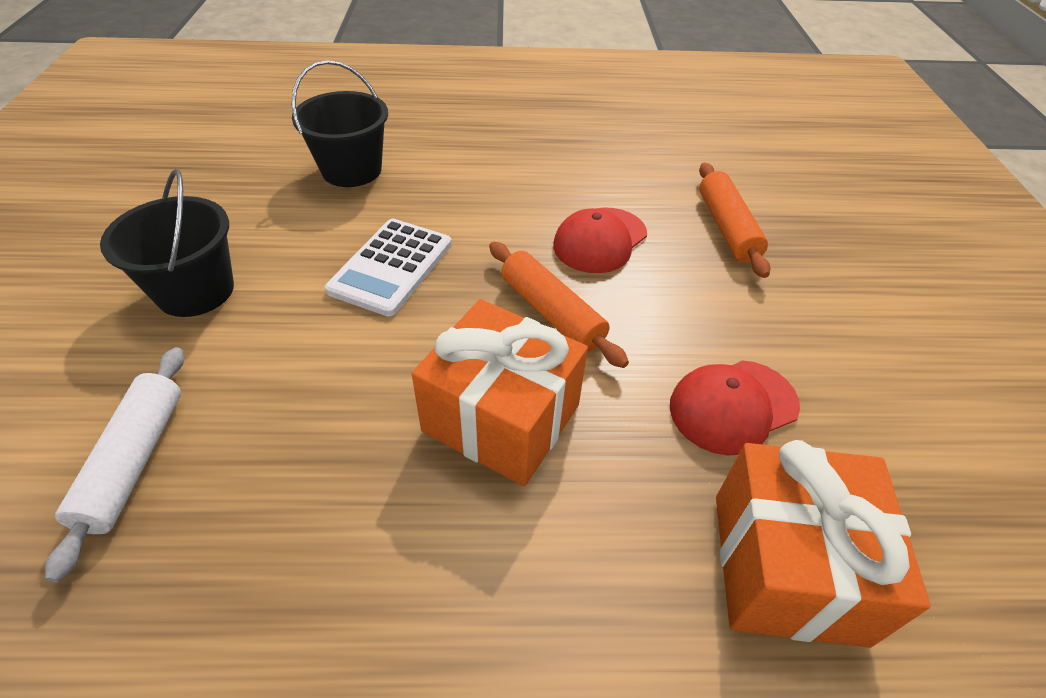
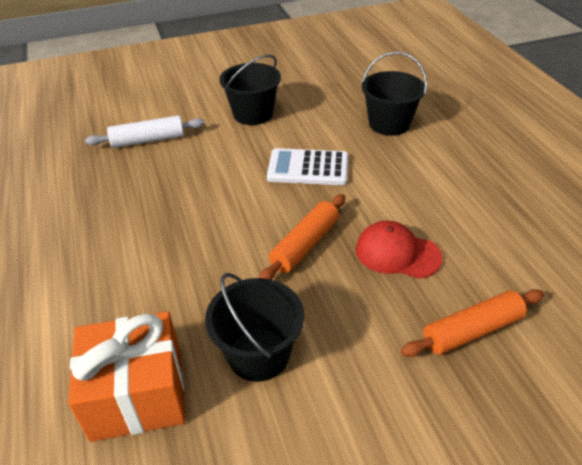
camera: 75 degrees right, 5 degrees down
(501, 418) = (209, 244): orange gift -> none
(733, 406) = (258, 354): red cap -> black bucket

